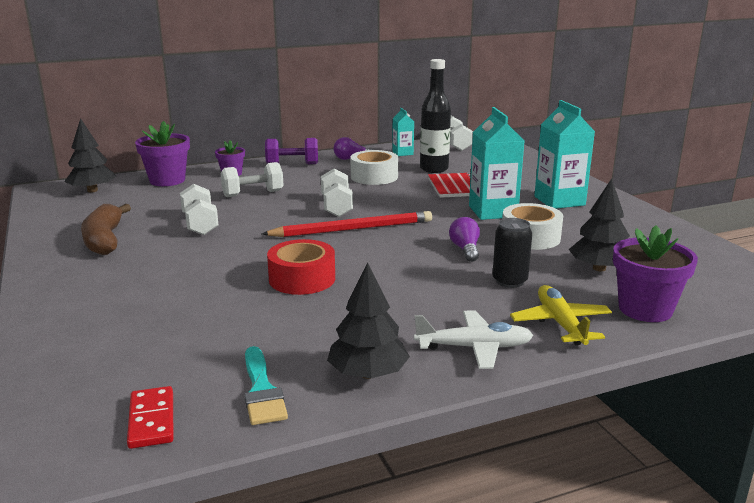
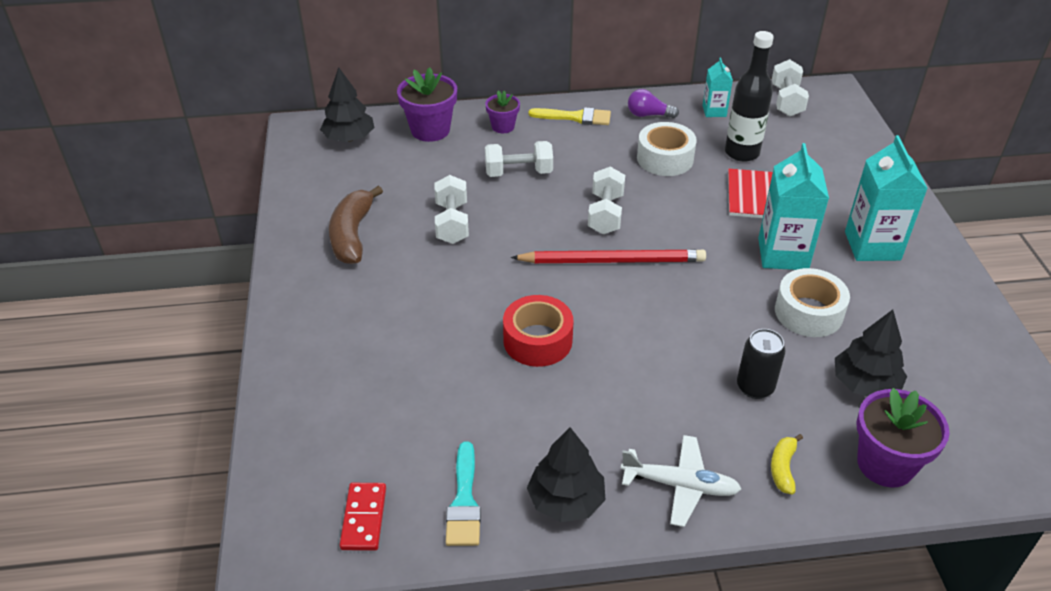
camera: 15 degrees right, 20 degrees up
(292, 164) = (575, 117): purple dumbbell -> yellow brush
(465, 249) = (726, 322): purple light bulb -> none
(560, 324) = (783, 468): yellow plane -> yellow banana

